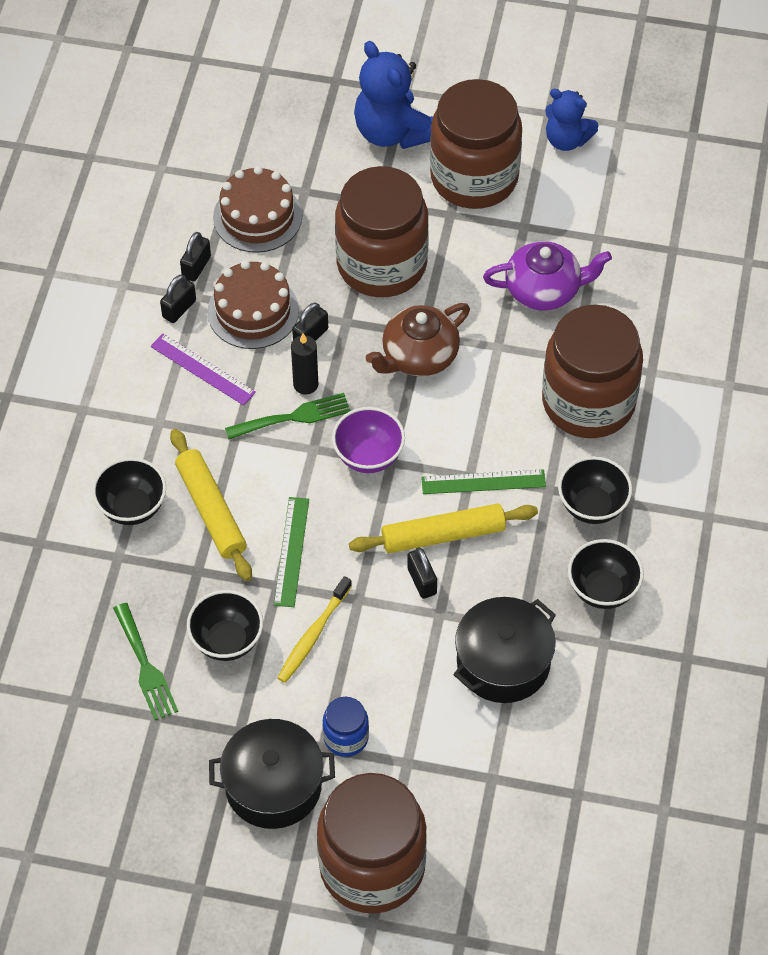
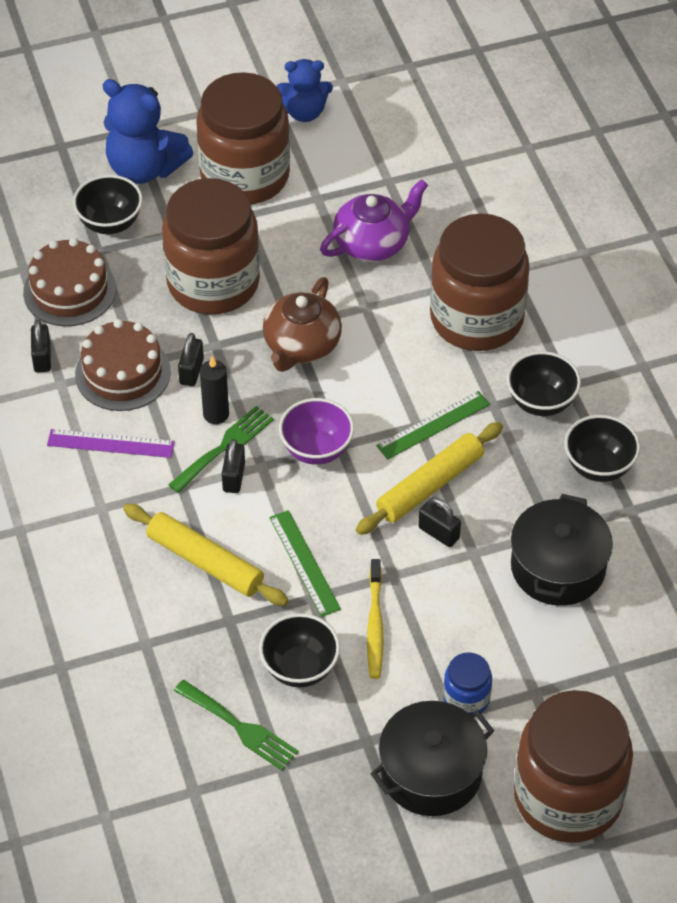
camera: 30 degrees left, 5 degrees down
(132, 507) = (129, 594): black bowl -> black bowl (110, 223)
(179, 309) = (51, 401): black padlock -> black padlock (234, 477)

